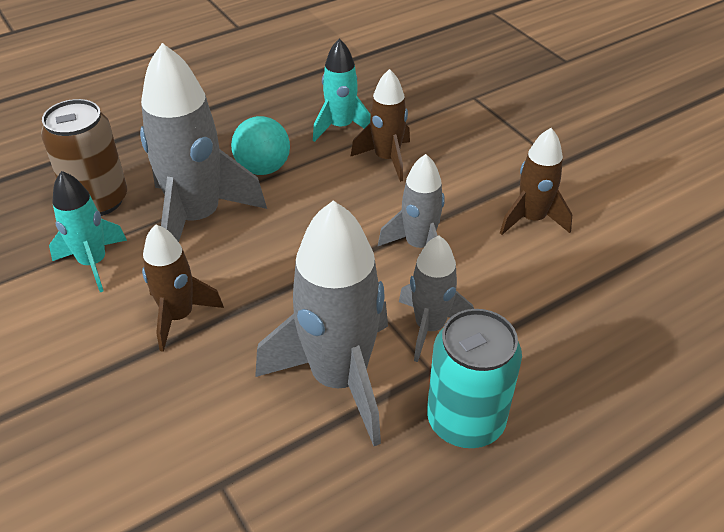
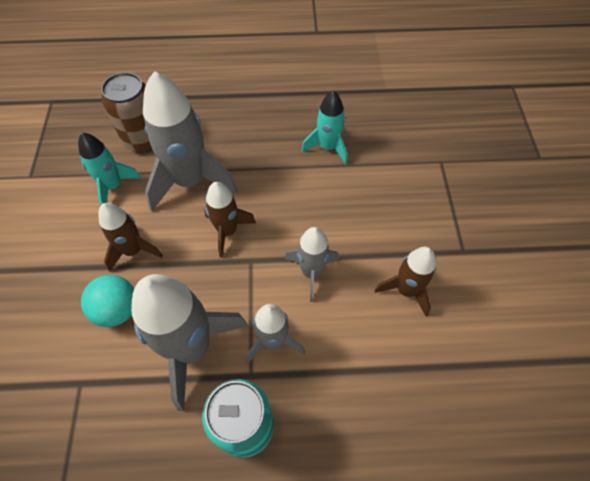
camera: 30 degrees right, 15 degrees up
(263, 168) = (255, 159): turquoise ball -> turquoise ball (118, 309)
(387, 159) = (340, 189): brown rocket -> brown rocket (227, 231)

